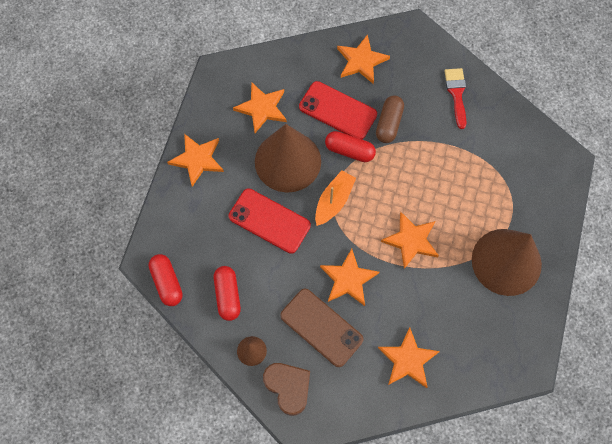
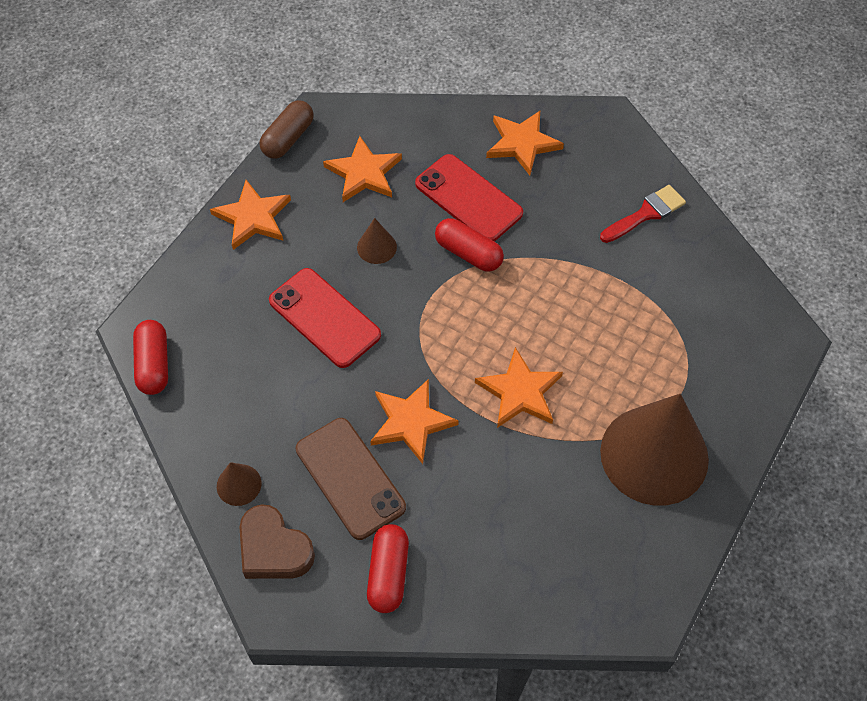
camera: 15 degrees right, 10 degrees down
(228, 295) = (231, 402): red capsule -> red capsule (388, 573)
(287, 161) = (376, 247): brown cone -> brown cone, size x0.41
(288, 387) = (274, 549): brown heart -> brown heart turned 150 degrees clockwise
(334, 201) = (424, 313): orange boat -> none
(389, 123) = (536, 231): brown capsule -> brown capsule (288, 138)
(408, 360) = (463, 555): orange star -> none
(456, 94) = (646, 214): red brush -> red brush turned 45 degrees clockwise

